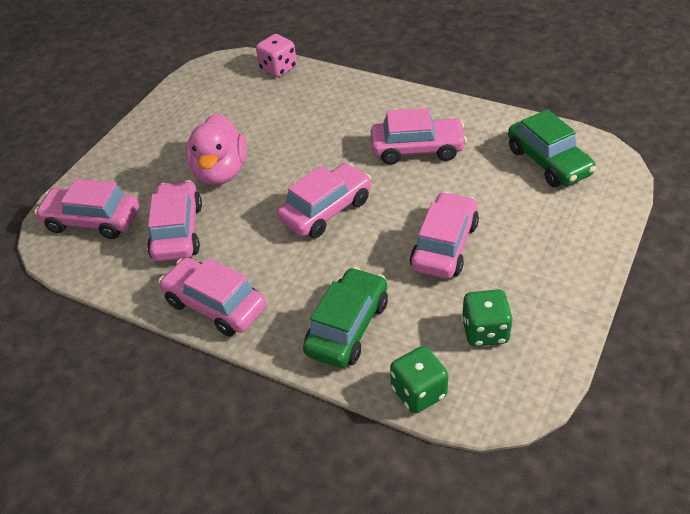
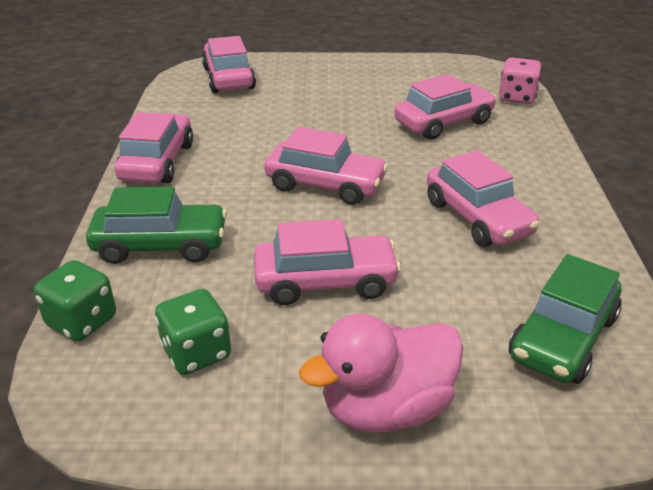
camera: 60 degrees right, 10 degrees down
(177, 231) = (240, 117): pink car -> pink car (443, 122)
(220, 172) = (334, 113): pink duck -> pink duck (386, 408)

